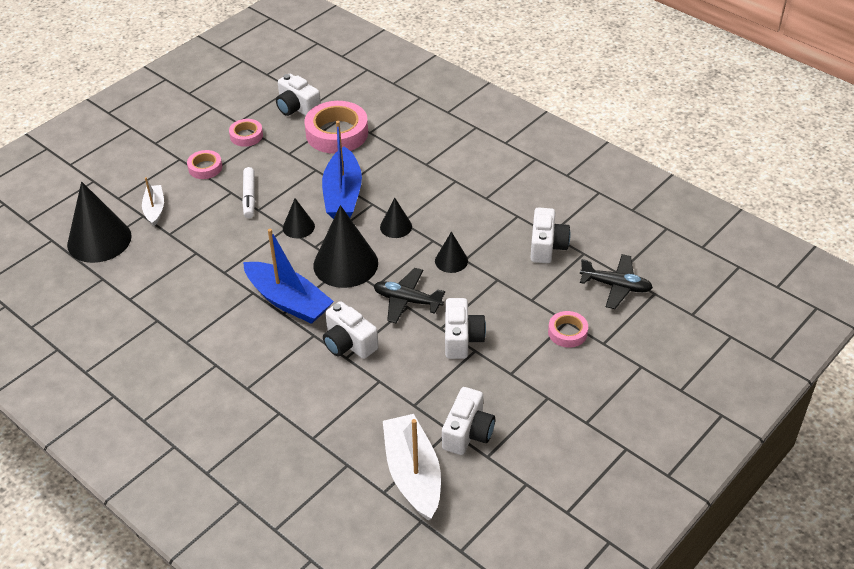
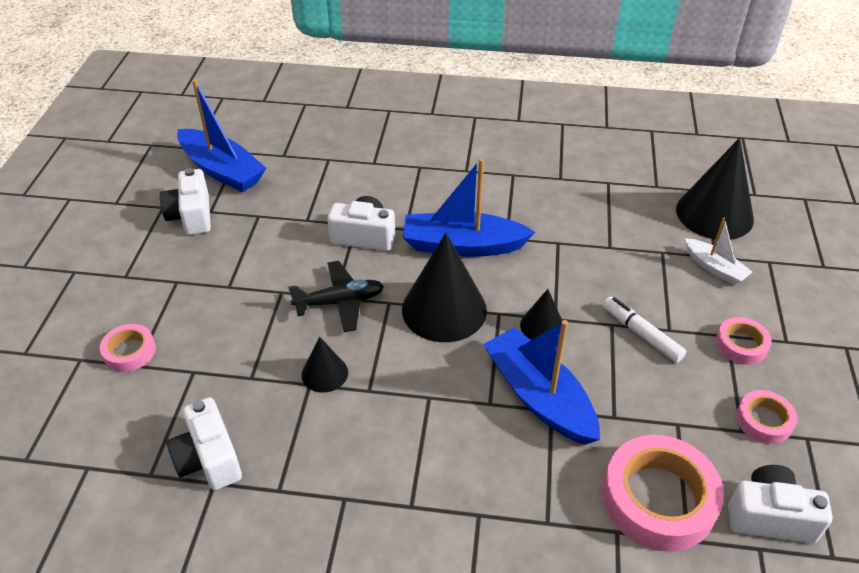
camera: 145 degrees right, 0 degrees up
(396, 227) = (430, 385): black cone -> none
(413, 474) = (222, 170): white boat -> blue boat
(462, 339) = (250, 291): white camera -> none
(616, 286) = (85, 443): black plane -> none

